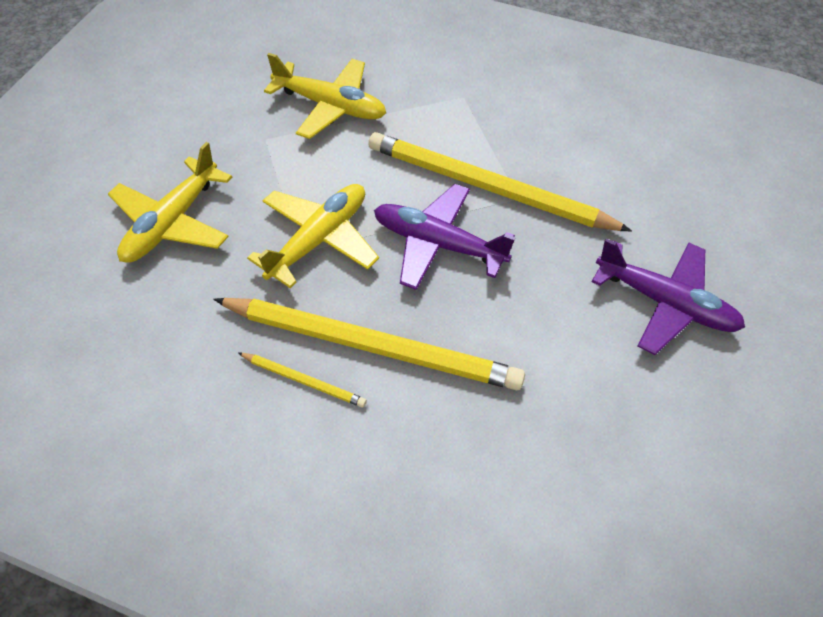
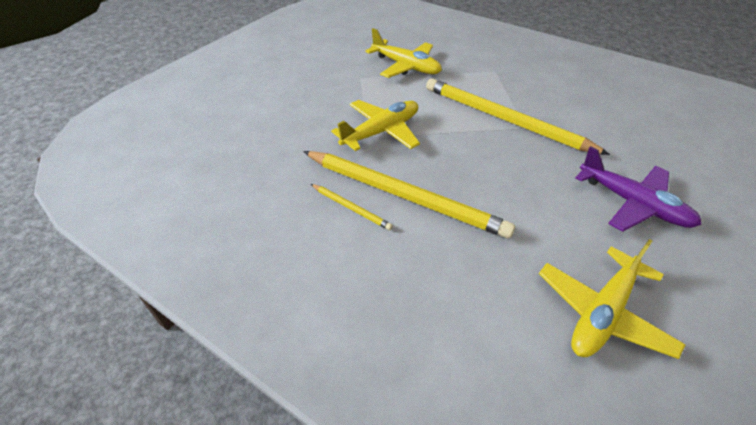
camera: 15 degrees right, 10 degrees down
(172, 222) = (290, 111): yellow plane -> yellow plane (602, 313)
(437, 244) = (463, 145): purple plane -> none

